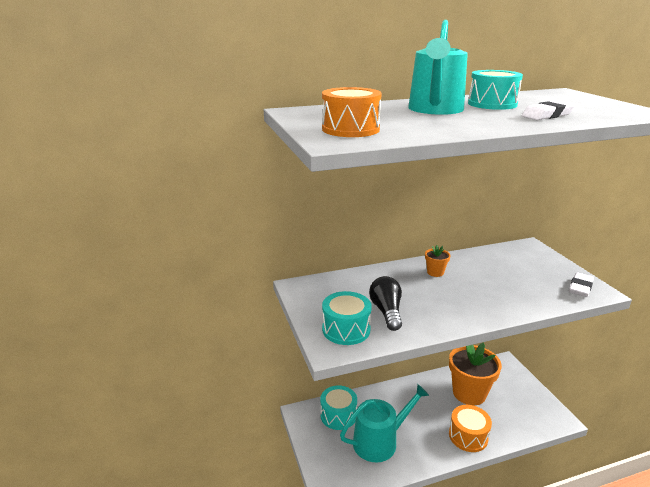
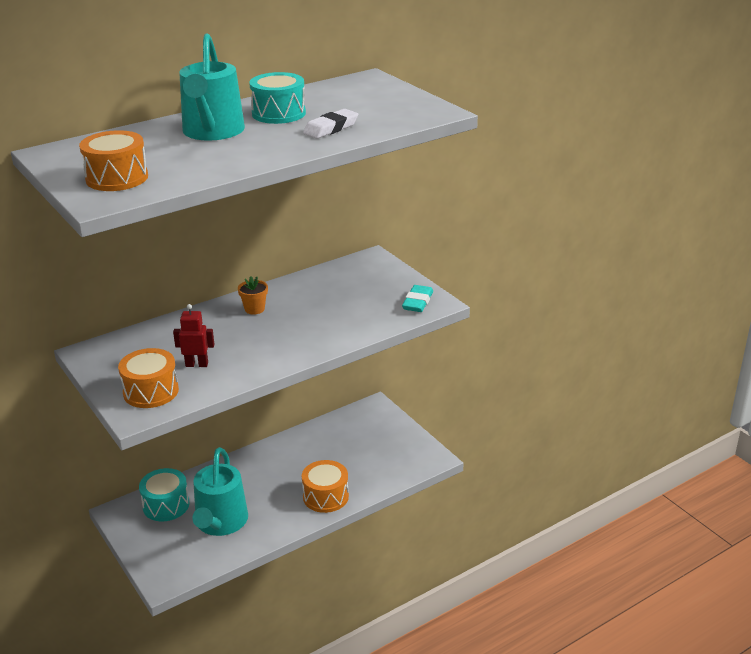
camera: 15 degrees left, 5 degrees up
(346, 329) = (151, 391): turquoise drum -> orange drum
(380, 441) = (220, 523): turquoise watering can -> turquoise watering can turned 135 degrees clockwise
(386, 312) = (197, 364): black light bulb -> red robot
(469, 393) = (328, 450): orange flower pot -> none
(580, 288) = (417, 302): white eraser -> turquoise eraser

